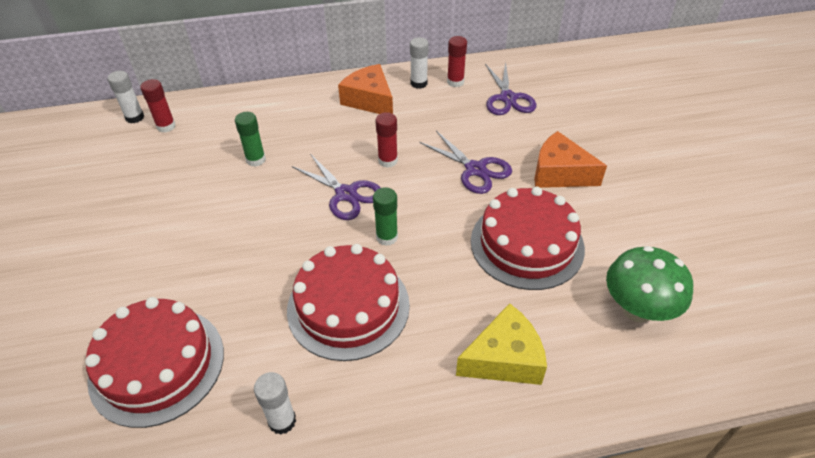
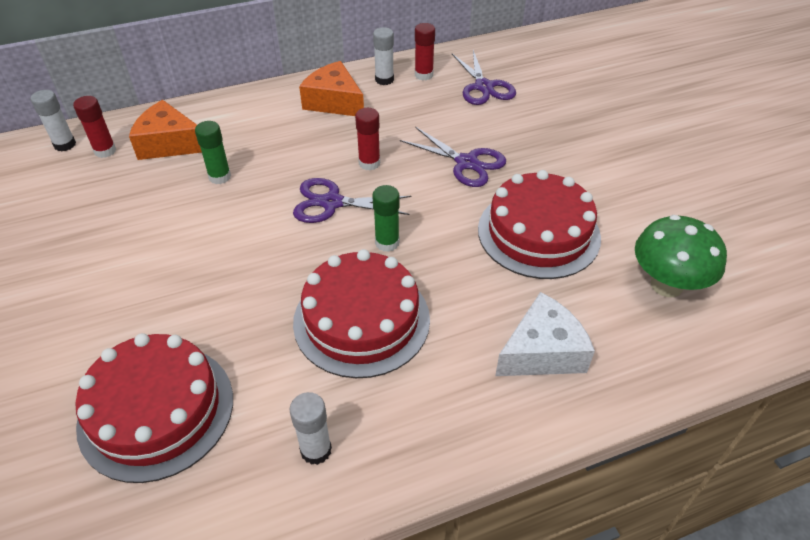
camera: 10 degrees left, 0 degrees up
(346, 194) = (331, 203): purple scissors -> purple scissors turned 150 degrees clockwise
(504, 358) = (542, 351): yellow cheese -> white cheese
(559, 173) = (556, 158): orange cheese -> orange cheese (169, 143)

